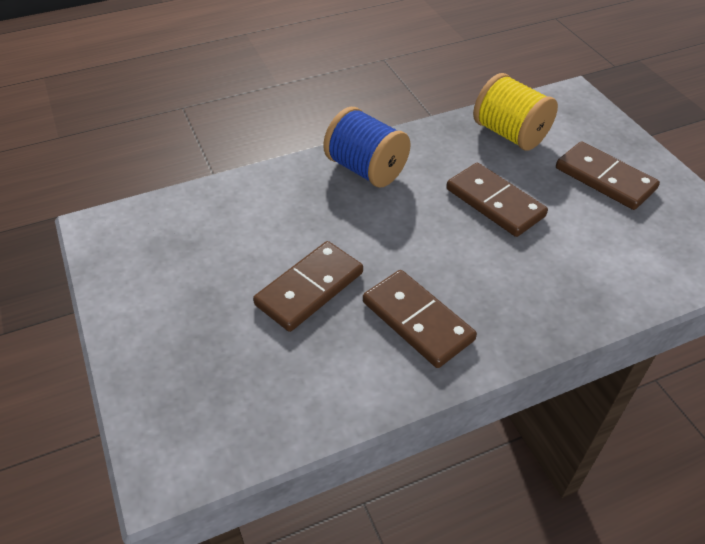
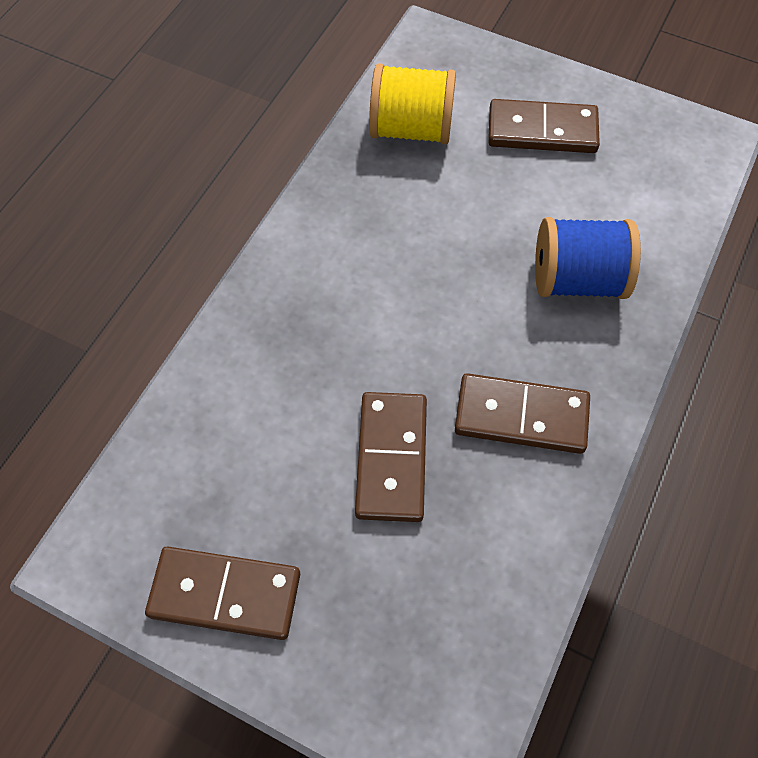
camera: 40 degrees left, 15 degrees up
(366, 169) = (309, 271): blue spool -> blue spool (577, 280)
(495, 202) = (470, 227): brown domino -> brown domino (225, 594)

